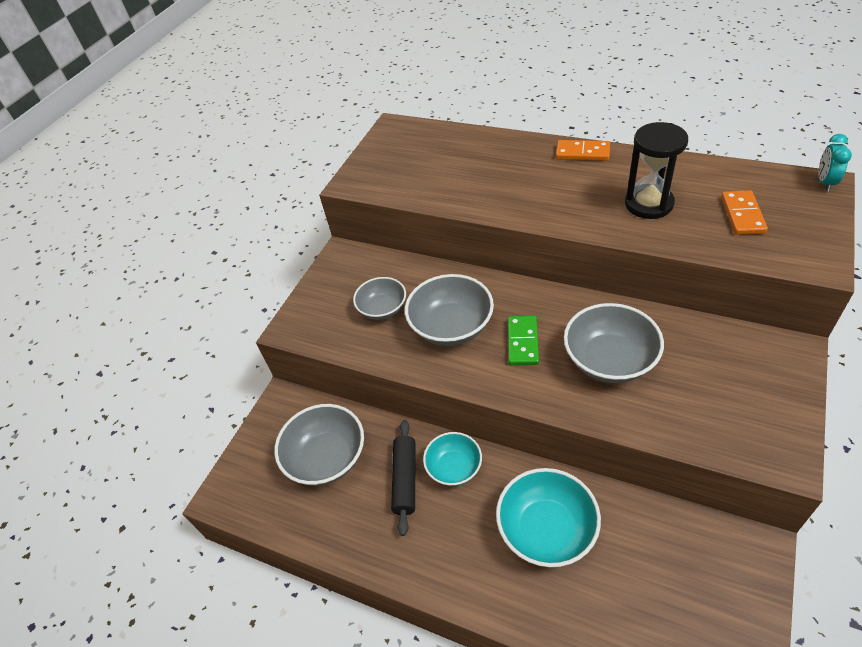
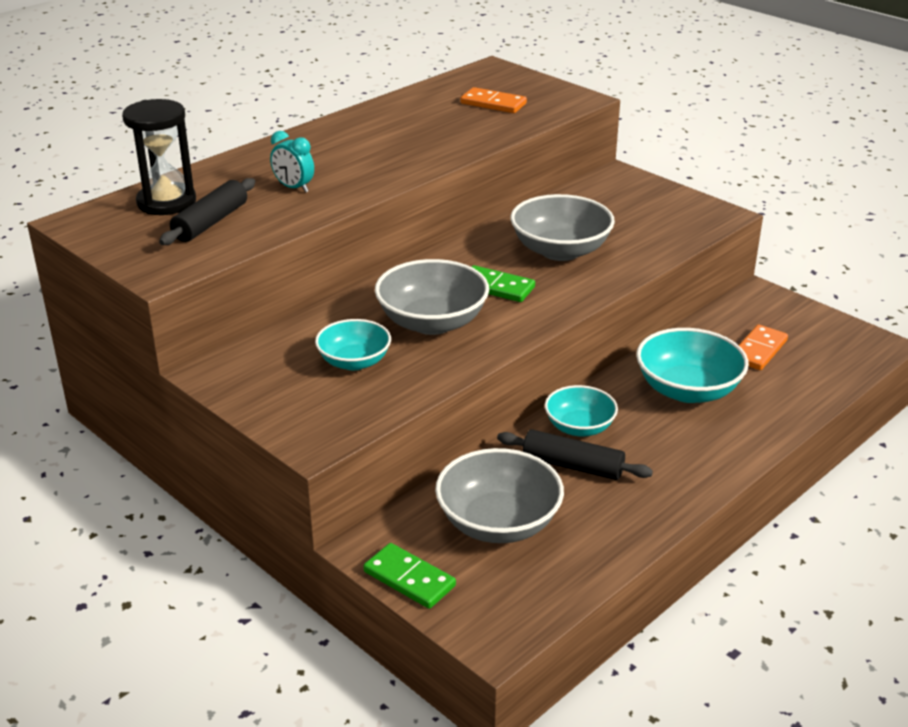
camera: 75 degrees left, 15 degrees down
(260, 432) = (409, 579): none -> green domino
(382, 309) = (354, 362): grey bowl -> turquoise bowl
(424, 172) = (210, 222): none -> black rolling pin
(582, 153) = (310, 136): orange domino -> orange domino (758, 350)
(648, 204) = (431, 131): black hourglass -> black hourglass (166, 202)
(825, 182) = (491, 66): turquoise clock -> turquoise clock (294, 188)

